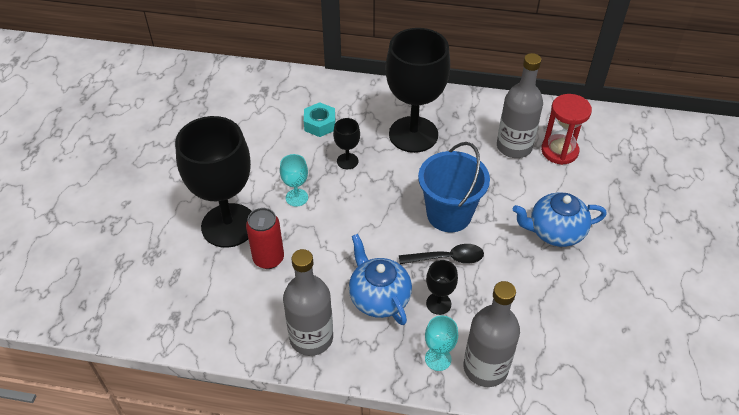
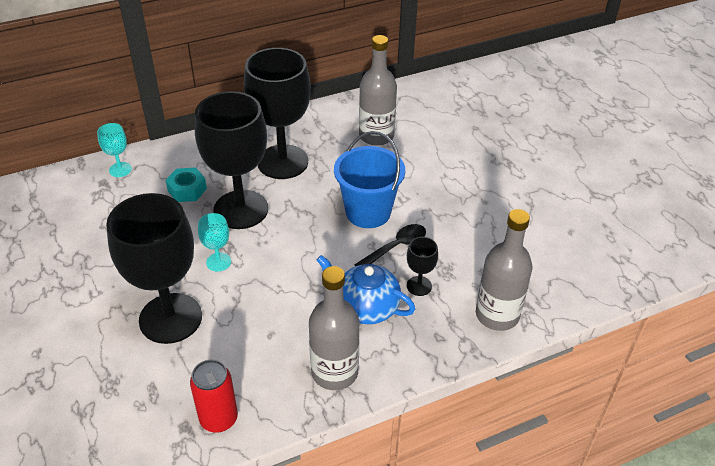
camera: 35 degrees left, 5 degrees down
(268, 259) = (236, 327): red can -> red can (219, 419)
(347, 161) = (241, 209): black goblet -> black goblet, size x2.35
(438, 359) = (455, 329): turquoise goblet -> turquoise goblet (120, 169)
(555, 232) = (462, 186): blue teapot -> none
(559, 151) = (414, 124): red hourglass -> none

